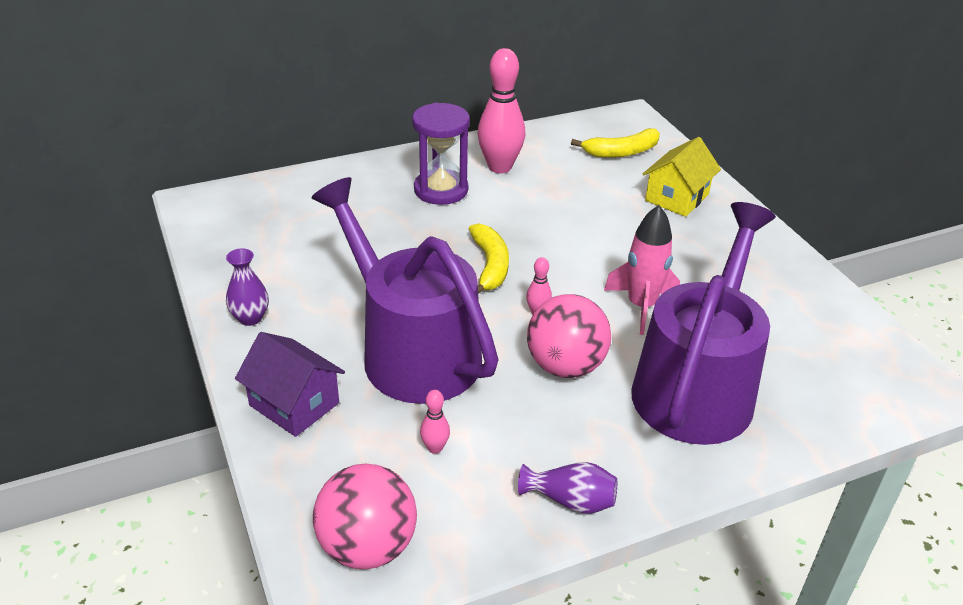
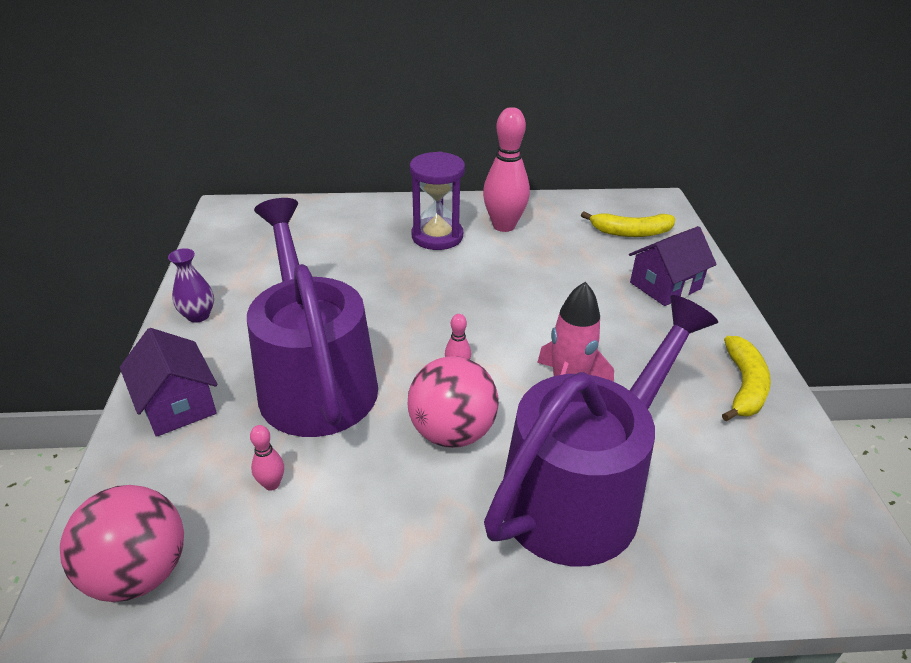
camera: 20 degrees right, 0 degrees up
(490, 266) = (439, 314): yellow banana -> yellow banana (744, 386)
(570, 501) = (369, 585): purple vase -> none
(677, 197) = (665, 285): yellow house -> purple house

